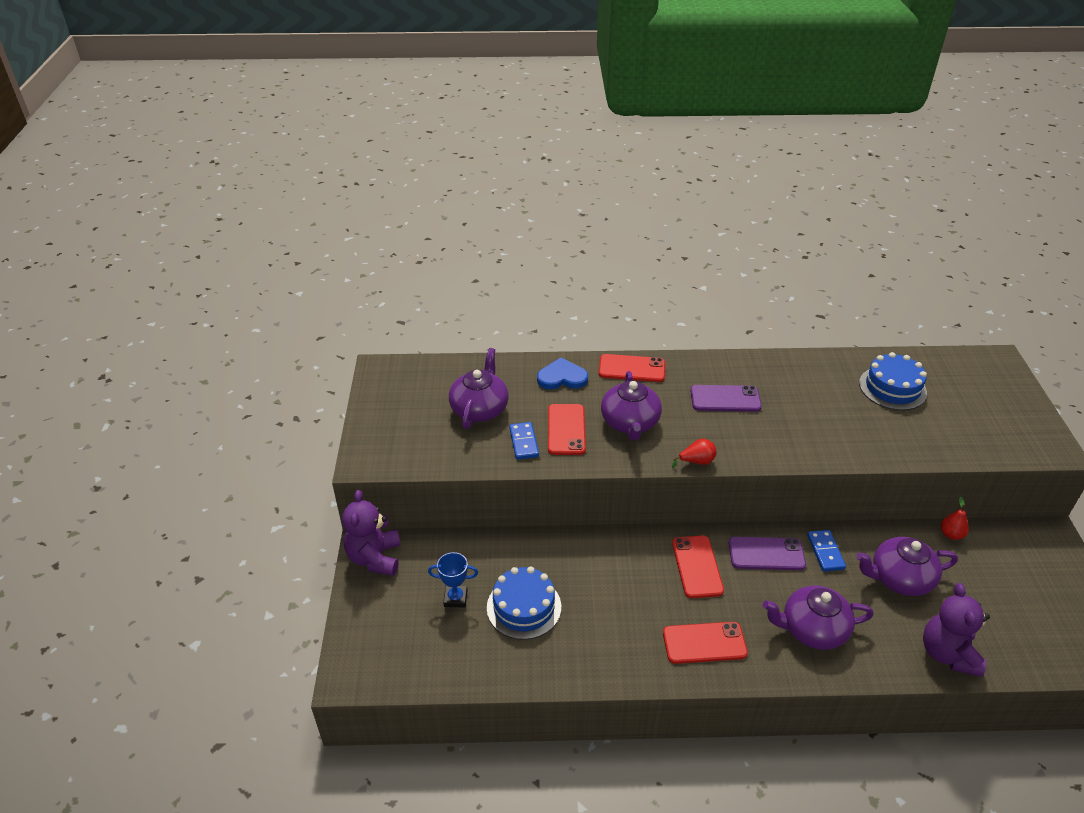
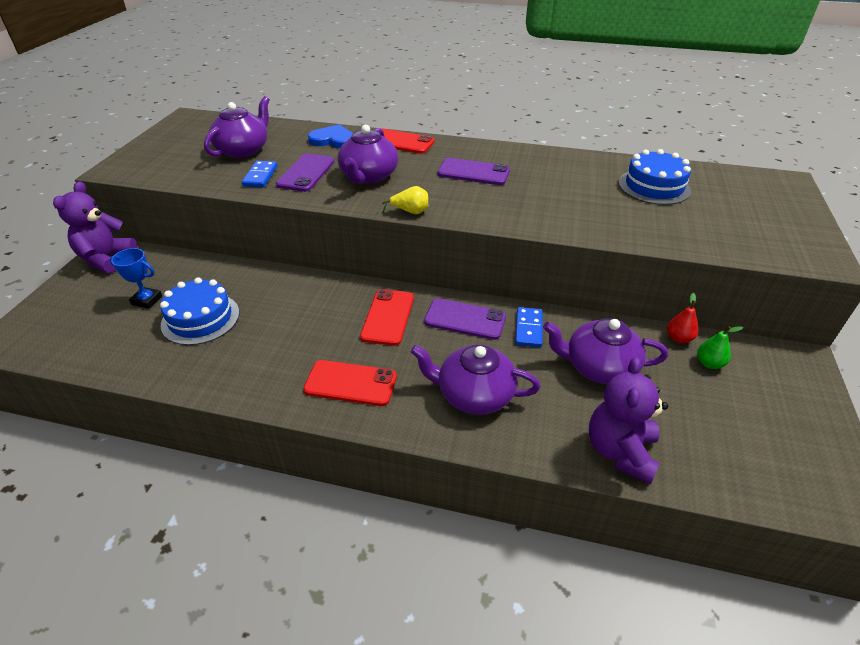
camera: 15 degrees right, 0 degrees up
(566, 429) = (306, 173): red phone -> purple phone
(696, 461) = (410, 212): red pear -> yellow pear
(983, 555) = (709, 363): none -> green pear

